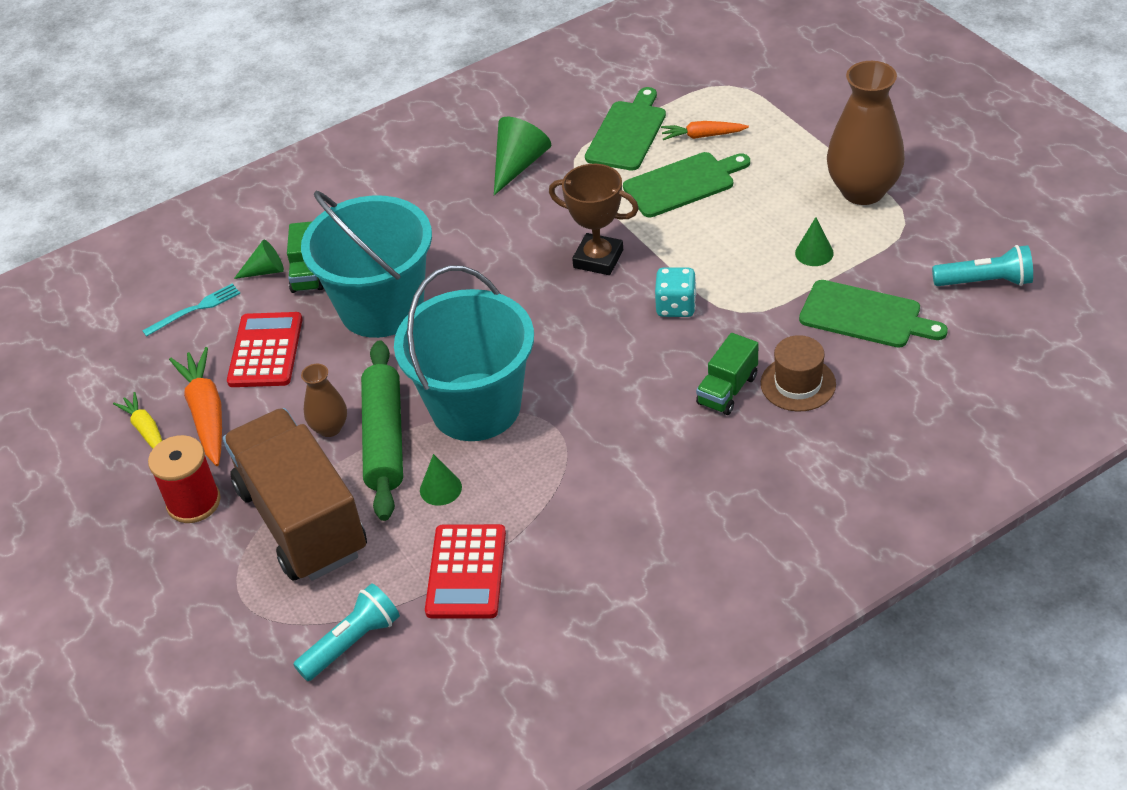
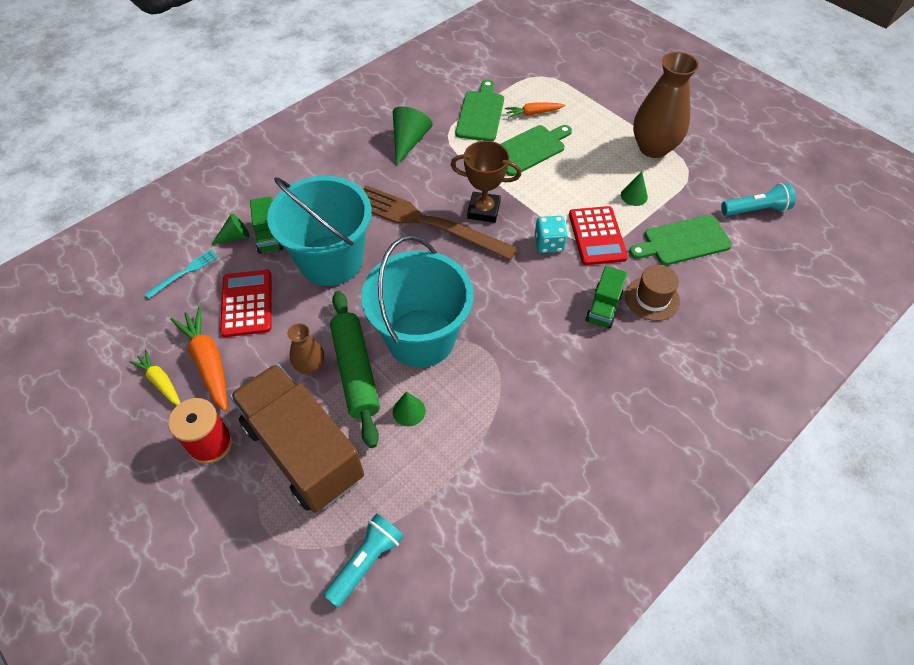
camera: 15 degrees left, 10 degrees up
(466, 572) = (445, 484): red calculator -> red calculator (597, 236)
(517, 269) = (427, 222): none -> brown fork
(865, 316) = (683, 241): green cutting board -> green cutting board turned 150 degrees clockwise

